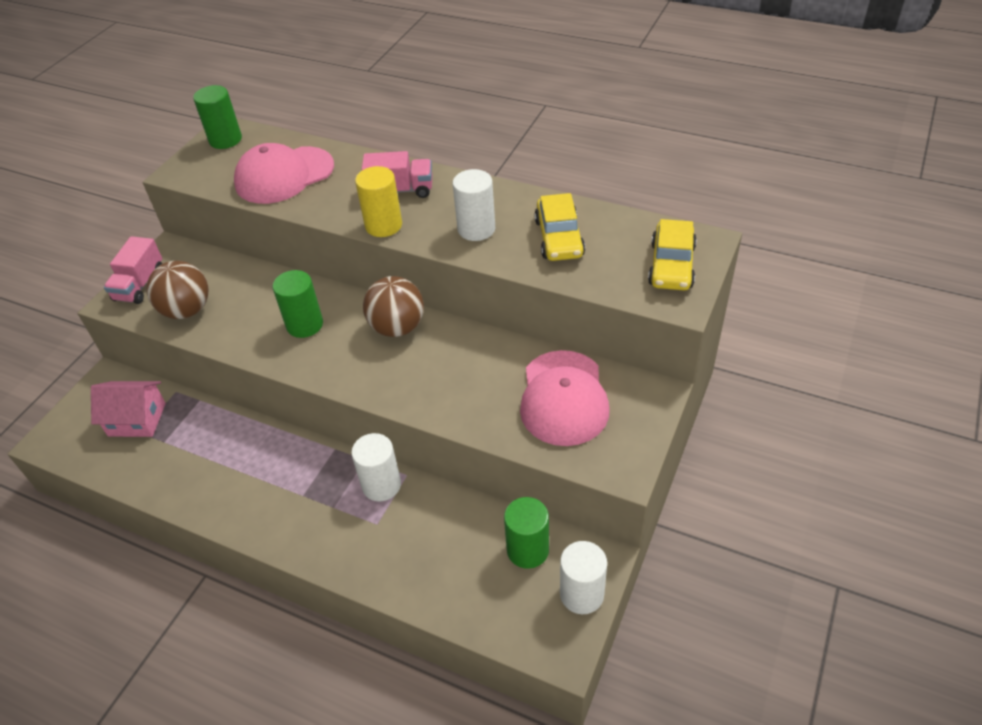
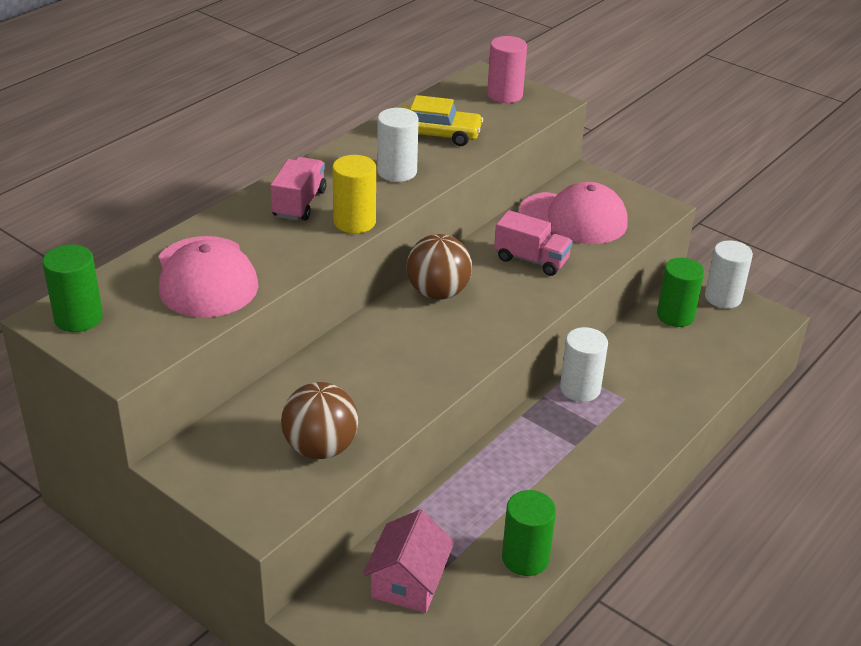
camera: 80 degrees left, 10 degrees down
(140, 285) = (240, 492): pink truck -> pink truck (531, 260)
(305, 325) = (400, 354): green cylinder -> green cylinder (525, 558)
(671, 265) = (504, 95): yellow car -> pink cylinder

